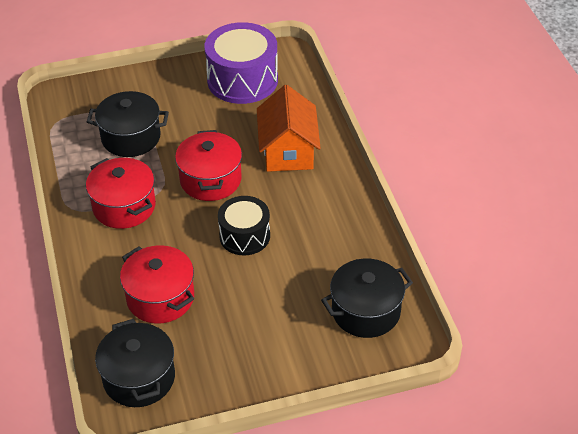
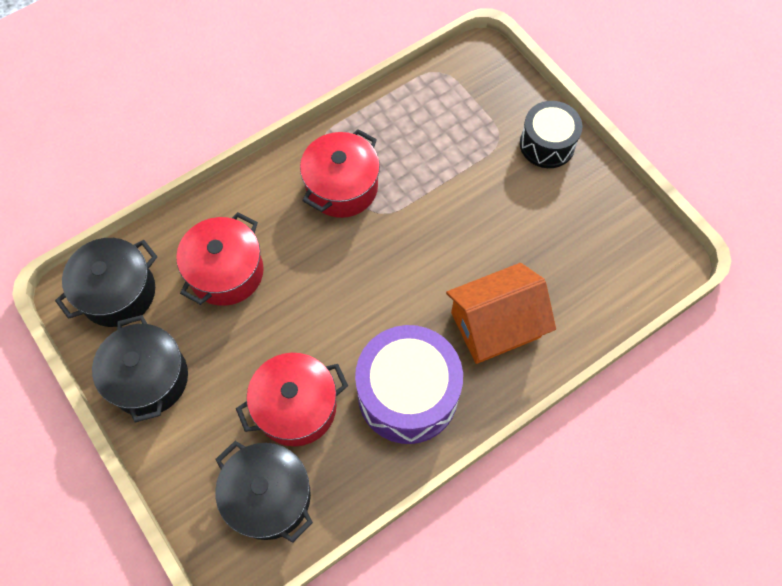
camera: 70 degrees right, 20 degrees up
(131, 137) = (448, 152): black pot -> black pot (149, 378)
(210, 180) = (414, 257): red pot -> red pot (296, 407)
(242, 80) = (597, 230): purple drum -> purple drum (407, 394)
(244, 236) = (341, 324): black drum -> black drum (547, 144)

